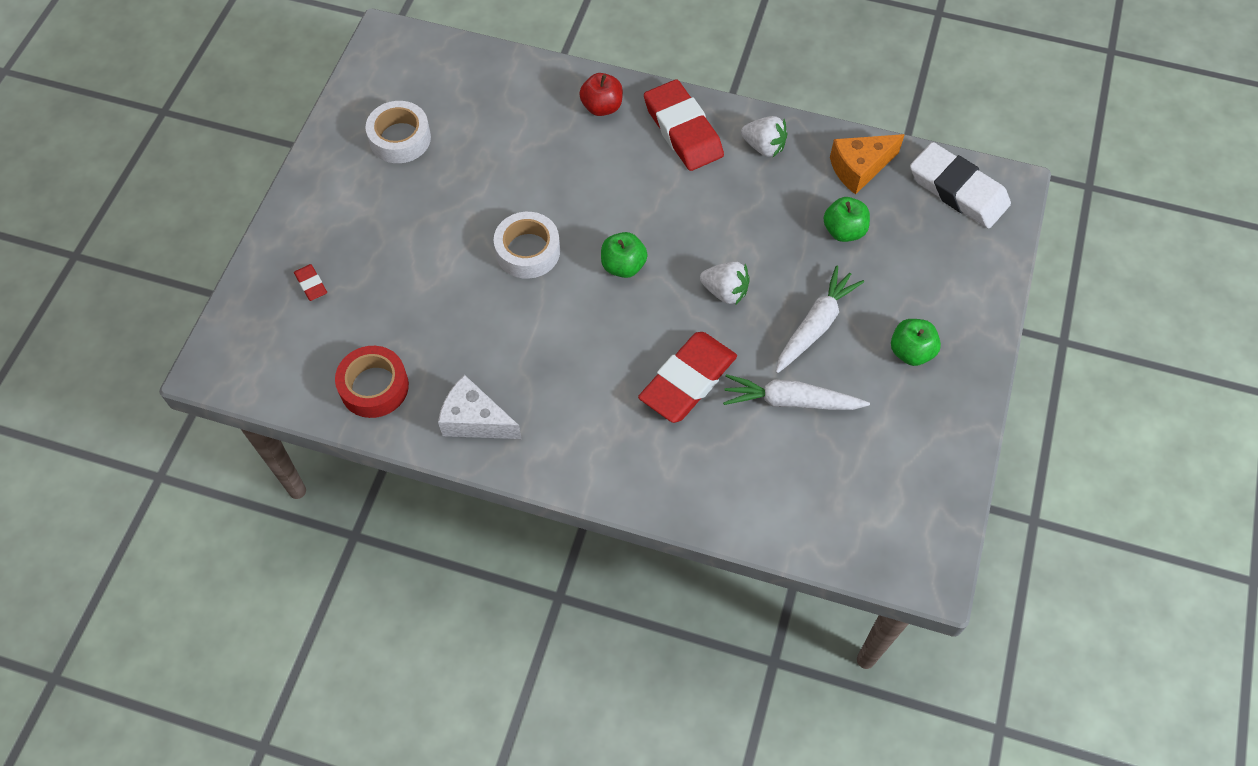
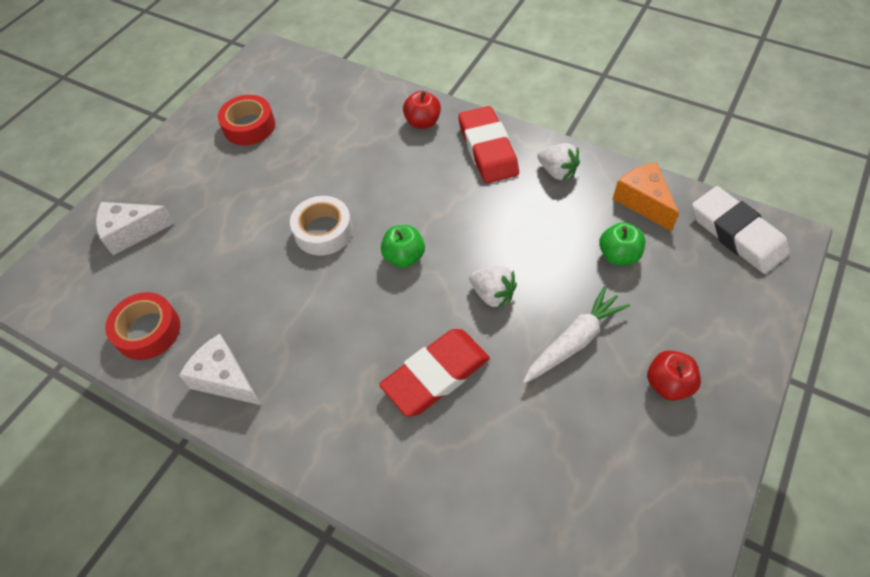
camera: 15 degrees right, 5 degrees down
(311, 284) = (132, 232): red eraser -> white cheese
(400, 138) = (249, 126): white tape -> red tape
(790, 401) = (534, 414): white carrot -> none
(859, 168) = (643, 202): orange cheese -> orange cheese turned 75 degrees clockwise
(911, 352) = (668, 384): green apple -> red apple

